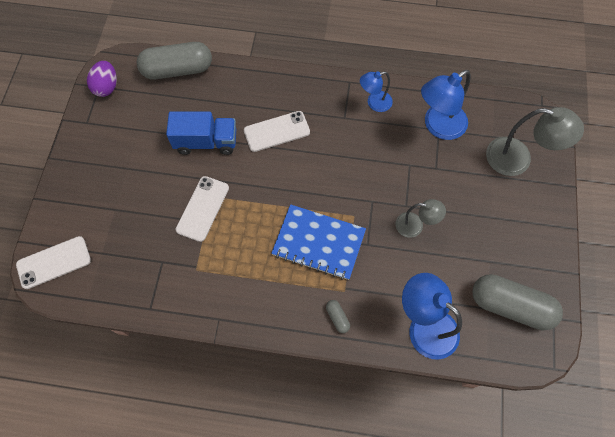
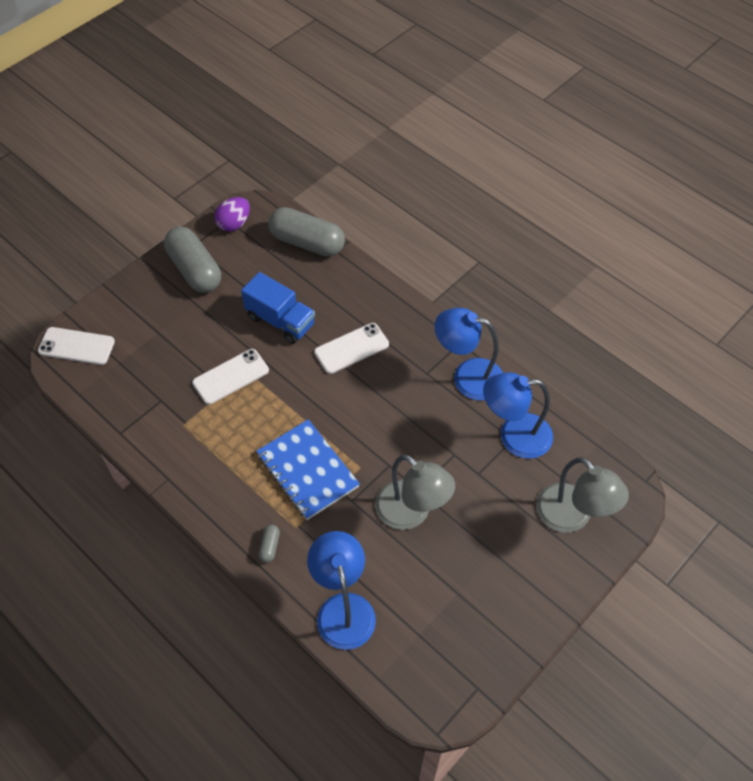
camera: 35 degrees right, 10 degrees down
(277, 131) = (351, 348): white phone -> white phone turned 45 degrees counterclockwise
(374, 103) = (467, 376): blue lamp -> blue lamp, size x1.70
(415, 226) = (411, 513): grey lamp -> grey lamp, size x1.70
(510, 306) = (442, 647): grey capsule -> grey capsule (195, 270)

